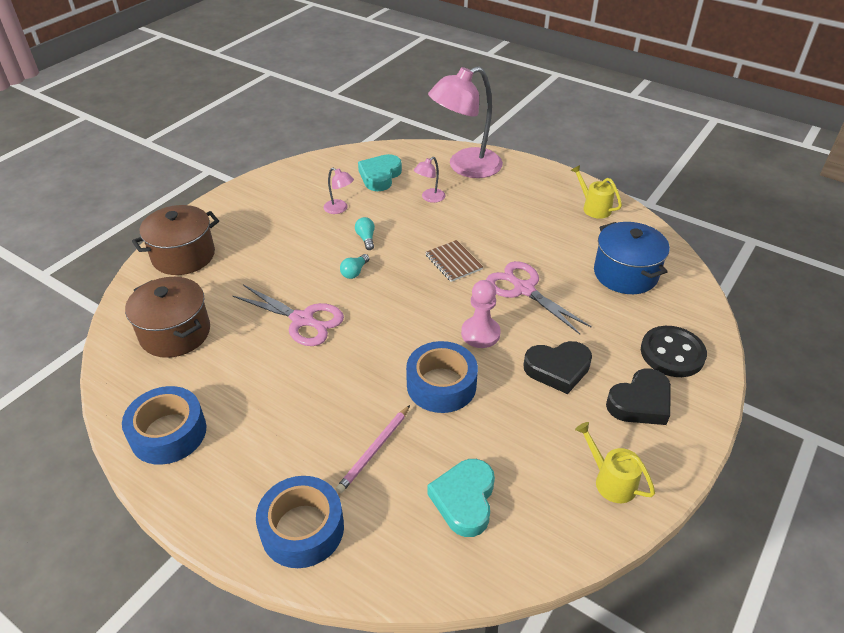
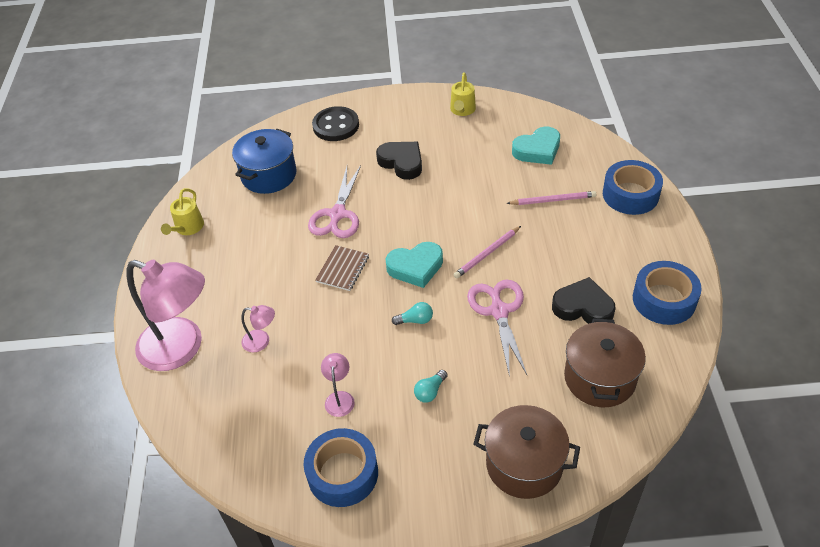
camera: 125 degrees left, 5 degrees up
(366, 238) = (365, 344): turquoise light bulb -> turquoise light bulb (430, 391)
(367, 352) = (487, 254): none -> pink pencil
(380, 176) = (254, 407): turquoise heart -> turquoise heart (415, 267)
(441, 385) = (473, 203): blue tape -> blue tape (342, 473)
(480, 333) = (407, 211): pink pawn -> none
(640, 402) = (393, 122): black heart -> black heart (583, 307)

